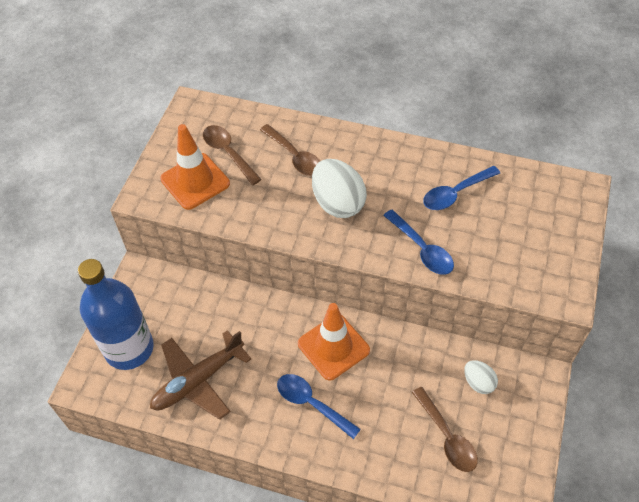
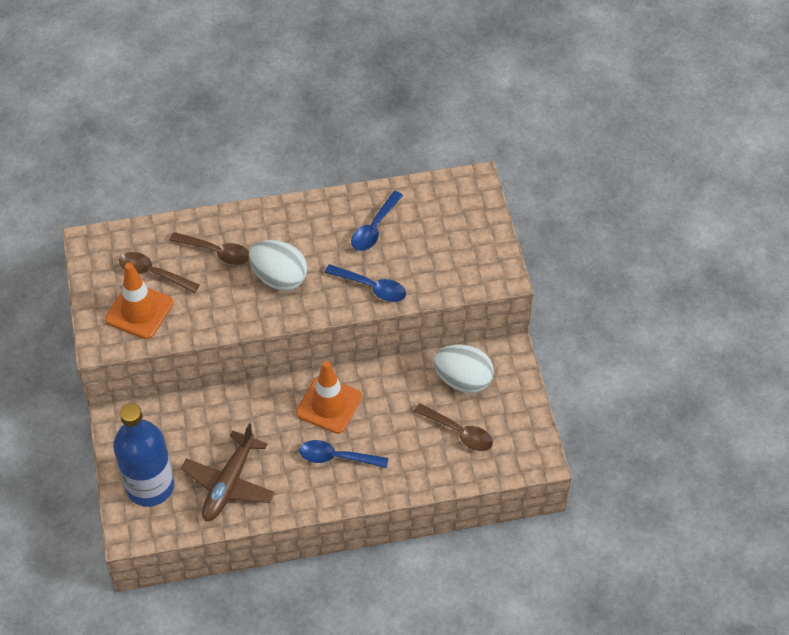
camera: 30 degrees left, 0 degrees up
(478, 382) = (463, 380): white egg -> white egg, size x1.83

